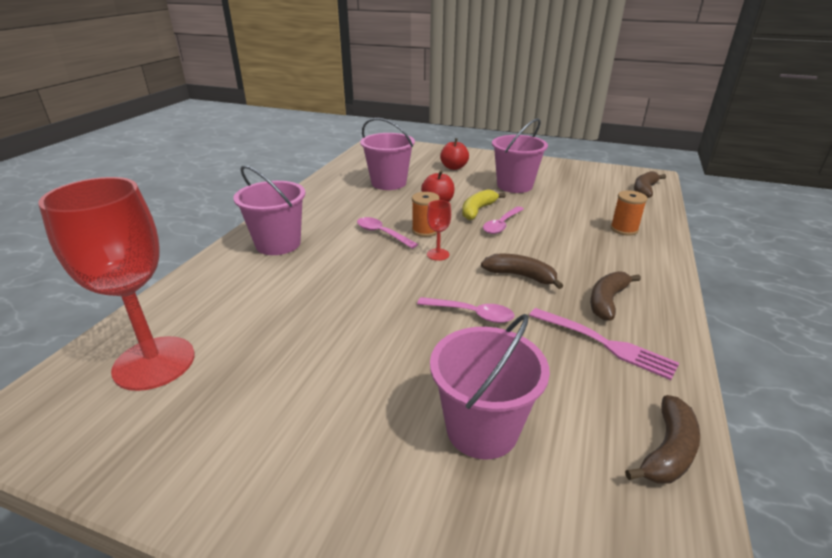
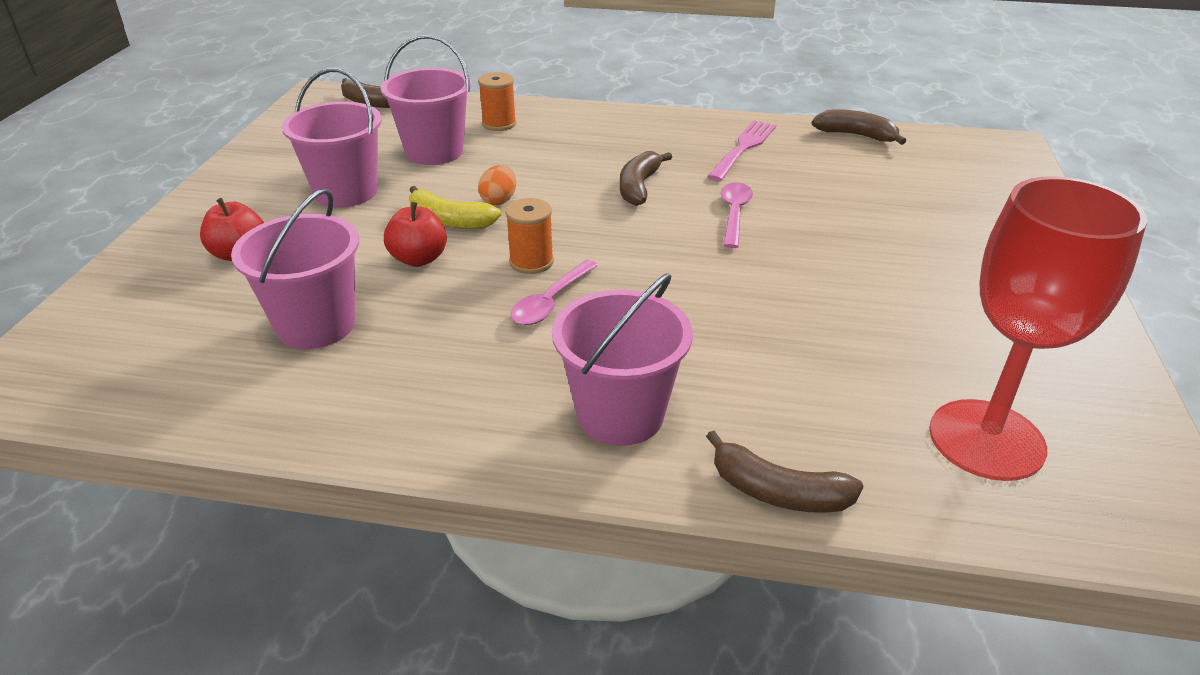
camera: 100 degrees left, 5 degrees up
(438, 254) = (604, 245): red goblet -> none
(482, 429) = (896, 203): pink bucket -> pink bucket (434, 152)
(502, 225) = (499, 200): pink spoon -> orange egg
(607, 301) = (669, 143): brown banana -> brown banana (778, 492)

